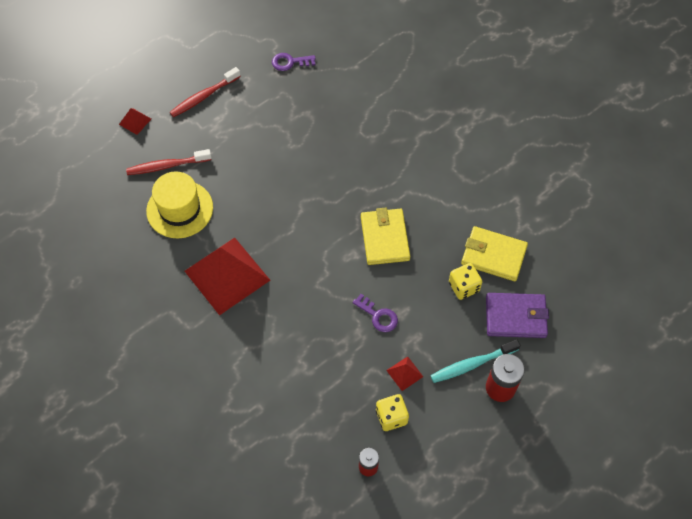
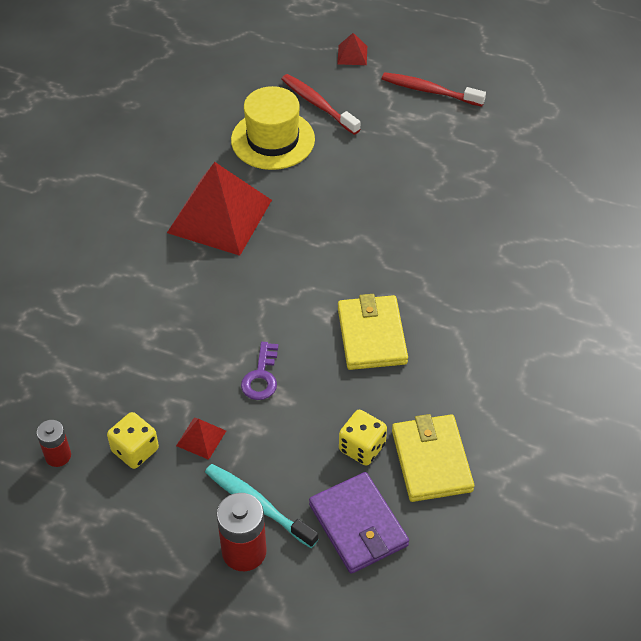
camera: 60 degrees right, 10 degrees down
(290, 62) = (540, 138): purple key -> none
(384, 238) = (371, 335): yellow wallet -> yellow wallet turned 60 degrees counterclockwise

